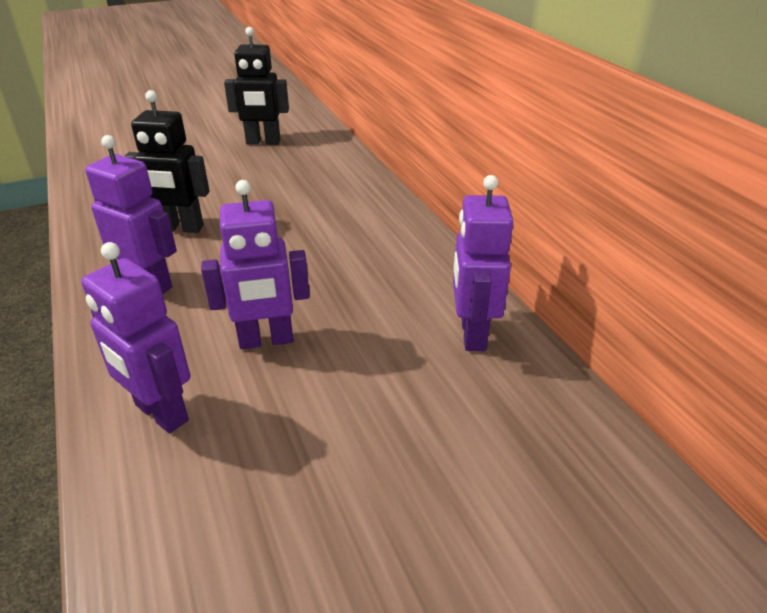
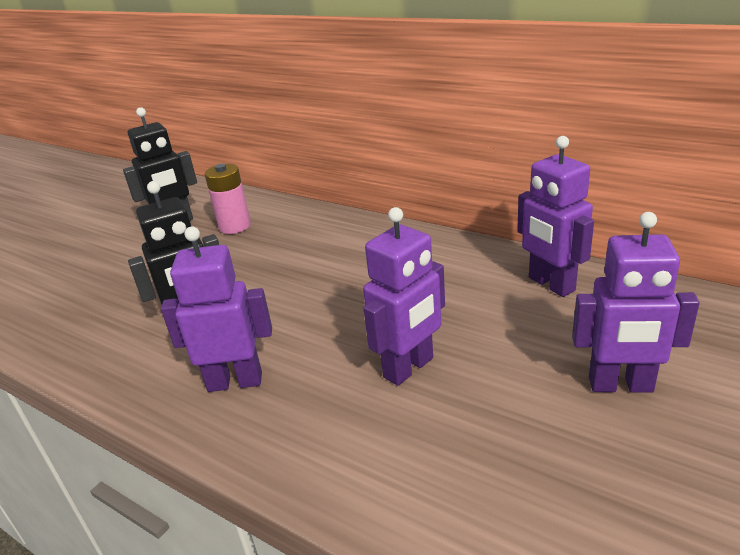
camera: 30 degrees left, 5 degrees down
(160, 413) = (403, 471): purple robot -> purple robot (620, 385)
(298, 163) = (235, 226): none -> pink battery

